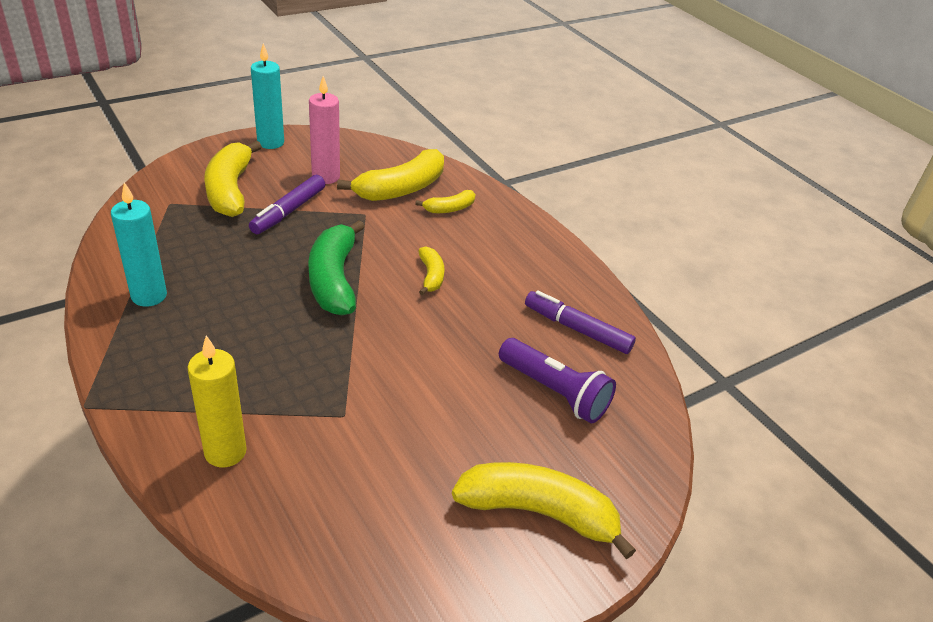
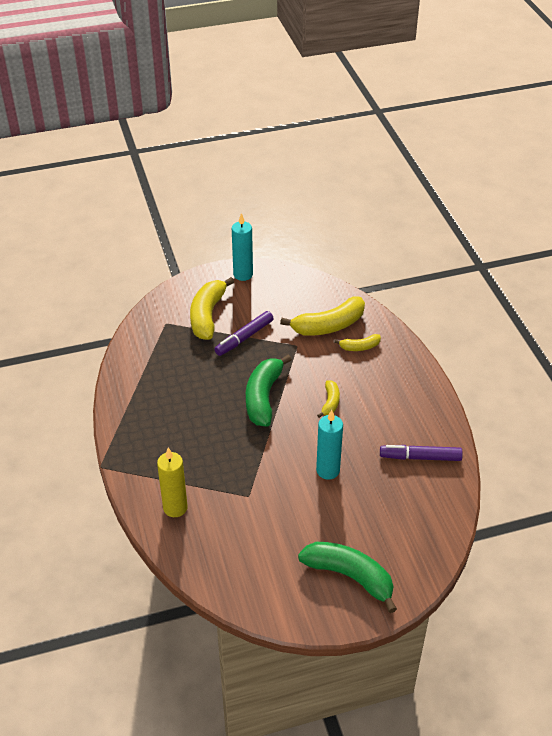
camera: 20 degrees right, 5 degrees up
(149, 296) = (144, 395): turquoise candle -> turquoise candle (328, 470)
(326, 177) = (276, 310): pink candle -> none
(538, 512) = (349, 576): yellow banana -> green banana
(555, 392) = (388, 501): purple flashlight -> none
(577, 329) = (420, 457): purple marker -> purple marker turned 45 degrees counterclockwise

